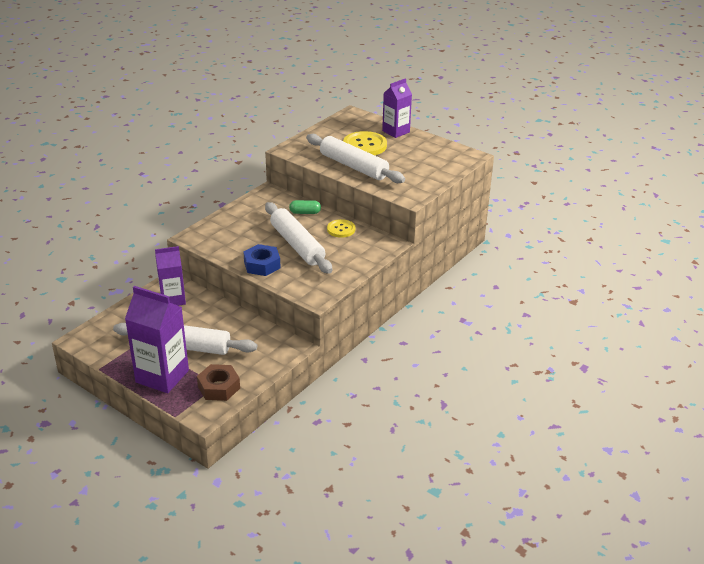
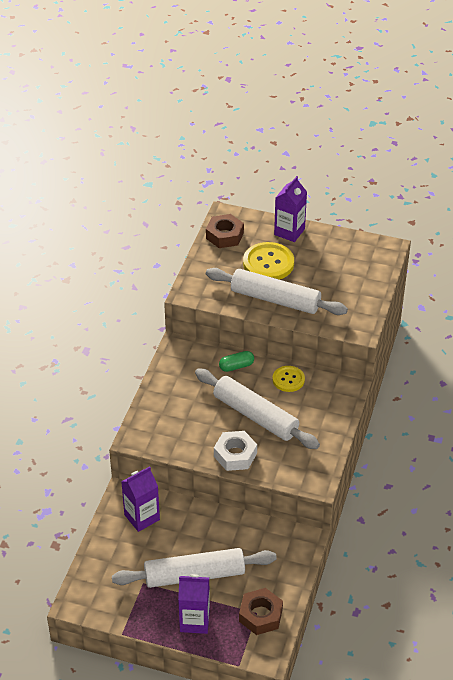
camera: 20 degrees left, 10 degrees up
(162, 376) = (194, 621): purple carton -> purple carton, size x0.65
(262, 265) = (235, 455): blue nut -> white nut
(342, 124) = (224, 235): none -> brown nut

